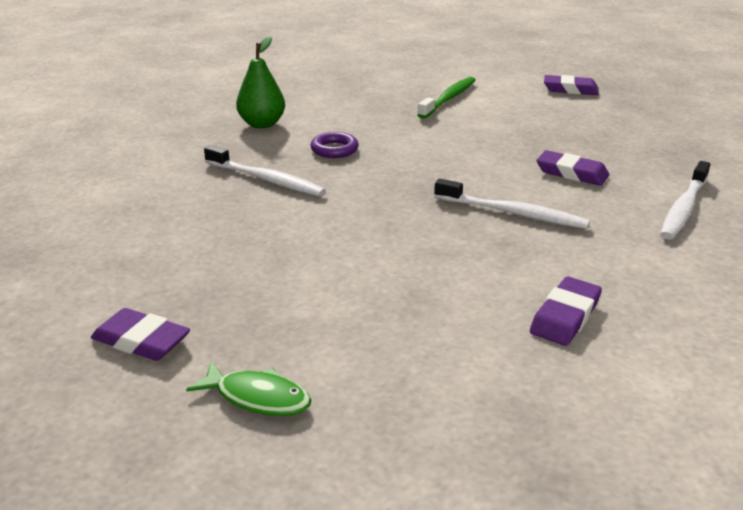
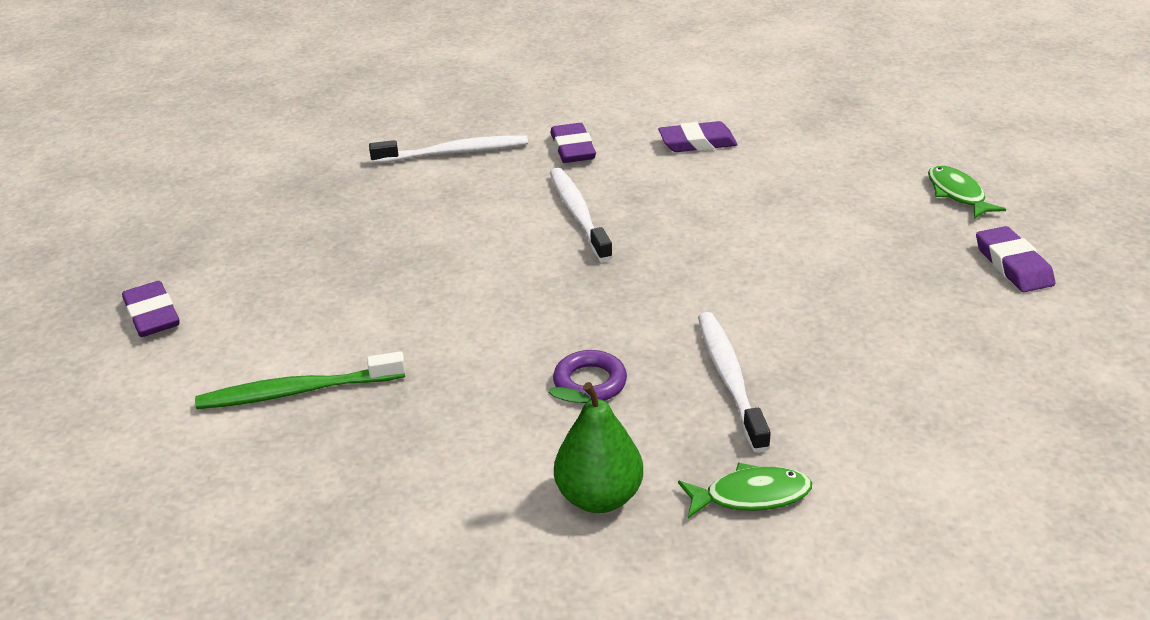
camera: 130 degrees left, 5 degrees up
(194, 149) = (751, 496): none -> green fish
(571, 173) = (447, 219): purple eraser -> purple eraser (573, 148)

